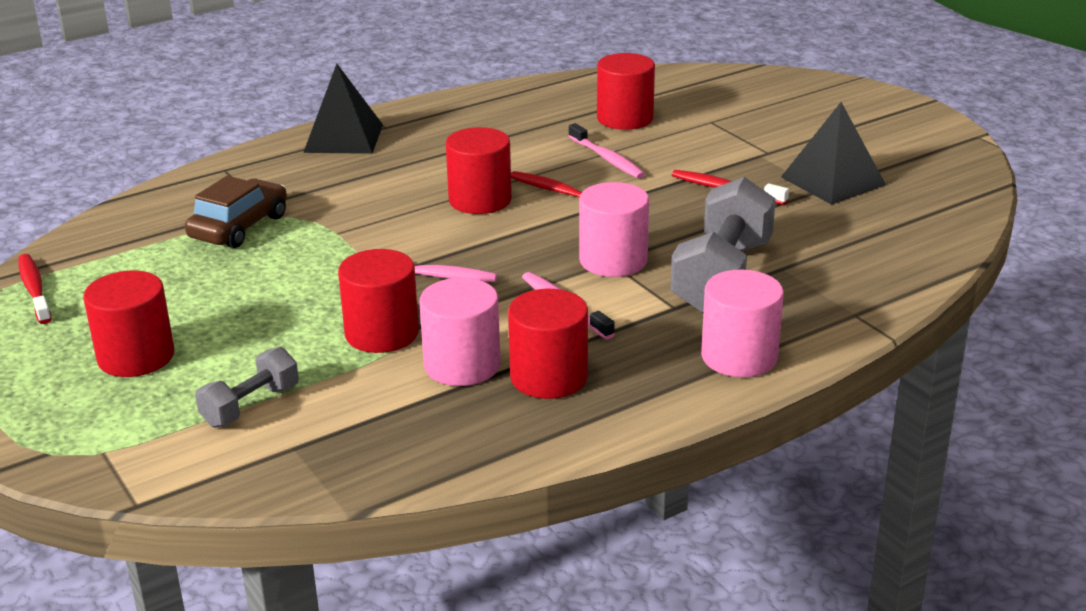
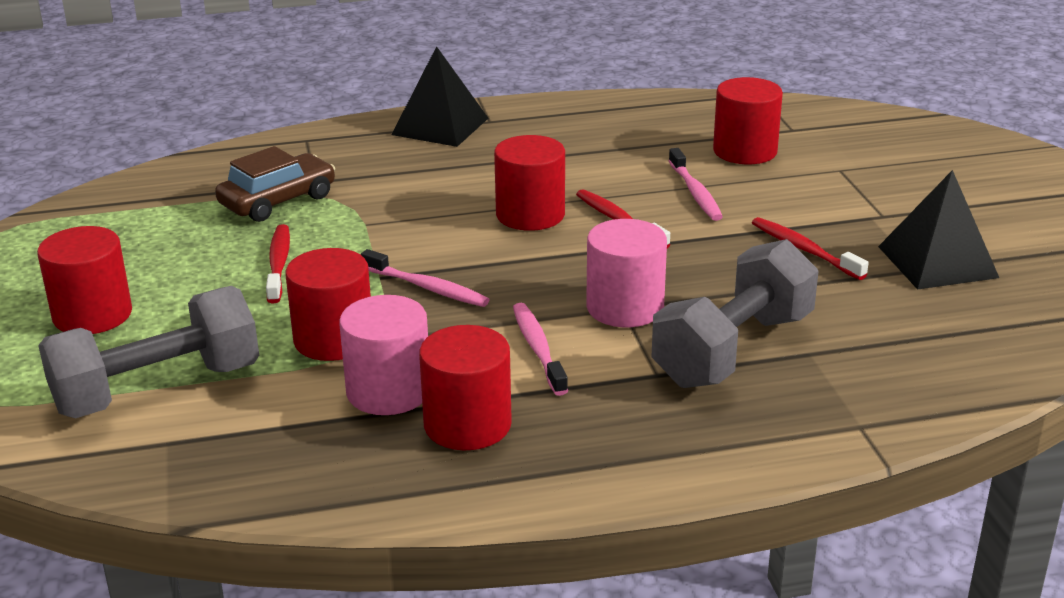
camera: 20 degrees right, 0 degrees up
(34, 289) = (54, 229): red toothbrush -> red toothbrush (278, 264)
(250, 406) = (157, 389): grey dumbbell -> grey dumbbell, size x1.84
(739, 357) = (690, 447): pink cylinder -> none

